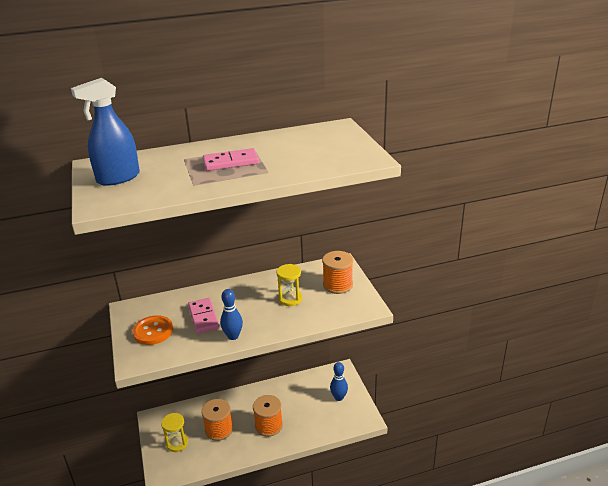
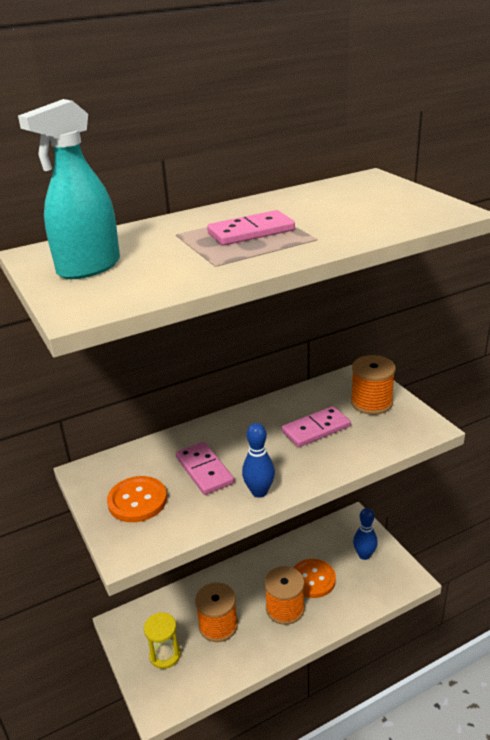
camera: 10 degrees left, 0 degrees up
(118, 178) = (88, 268): blue spray bottle -> turquoise spray bottle
(290, 299) = (316, 429): yellow hourglass -> pink domino
(295, 409) = (313, 579): none -> orange button

